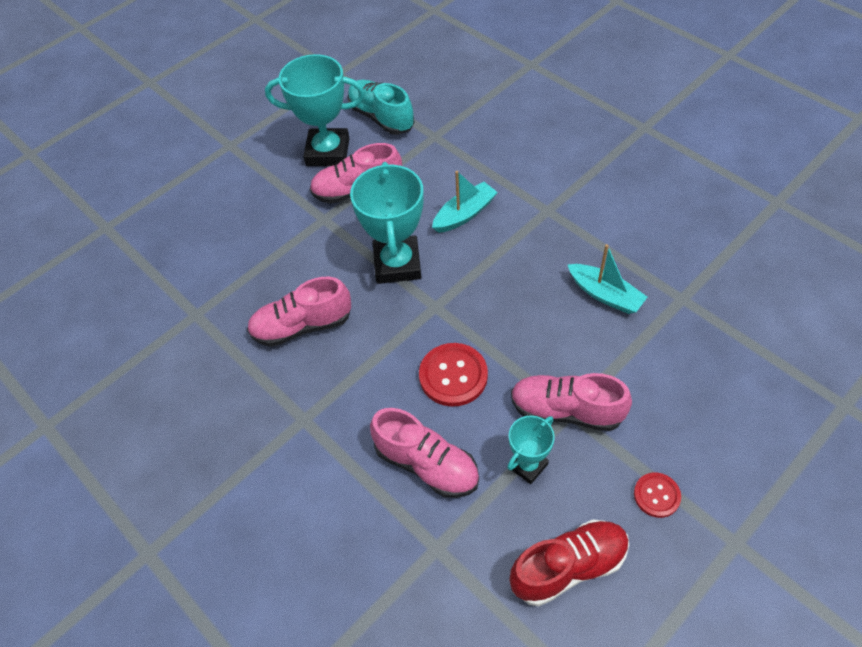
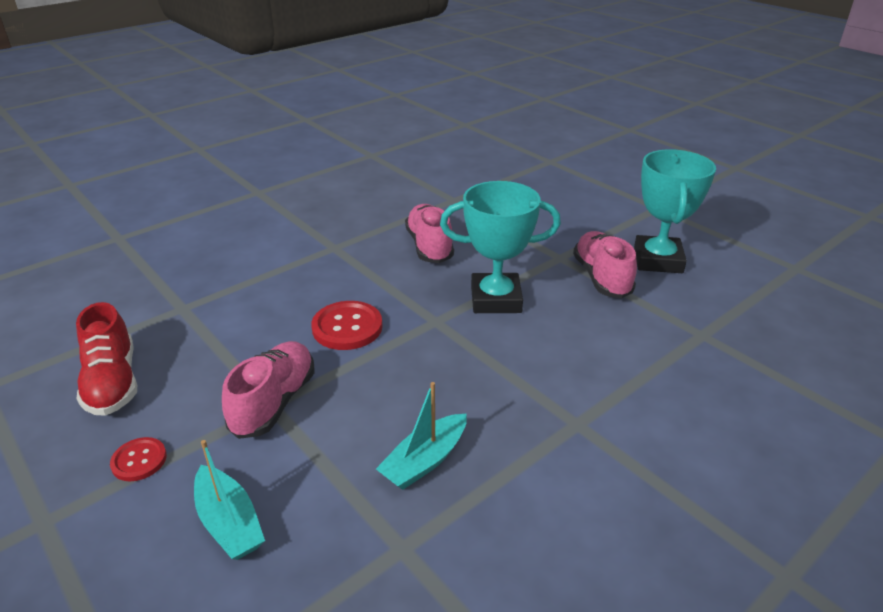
camera: 90 degrees right, 20 degrees down
(381, 117) = (725, 296): turquoise shoe -> none
(426, 464) = (261, 307): pink shoe -> none
(464, 214) = (568, 350): turquoise boat -> turquoise boat (229, 522)
(528, 465) = (226, 367): turquoise trophy -> none

